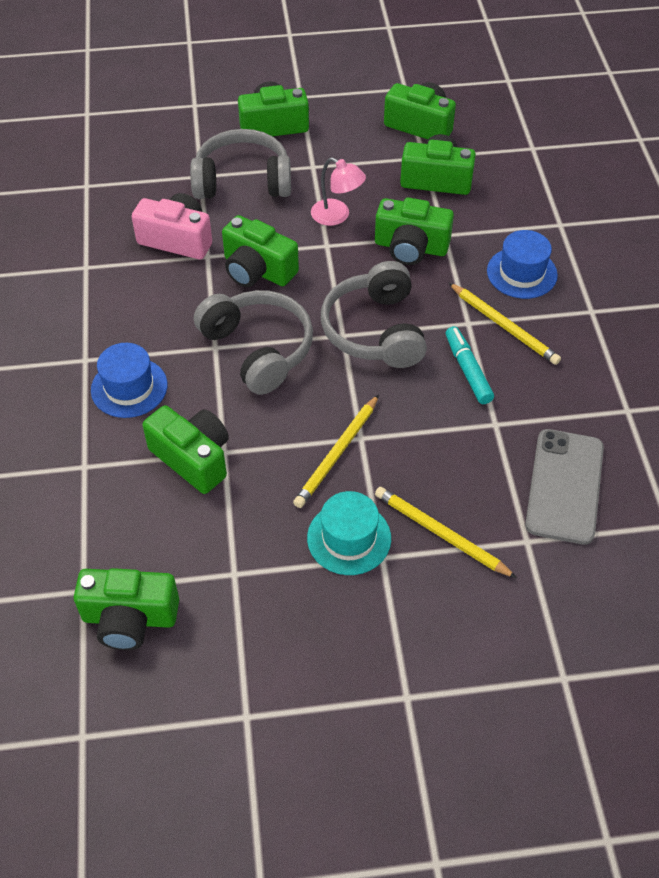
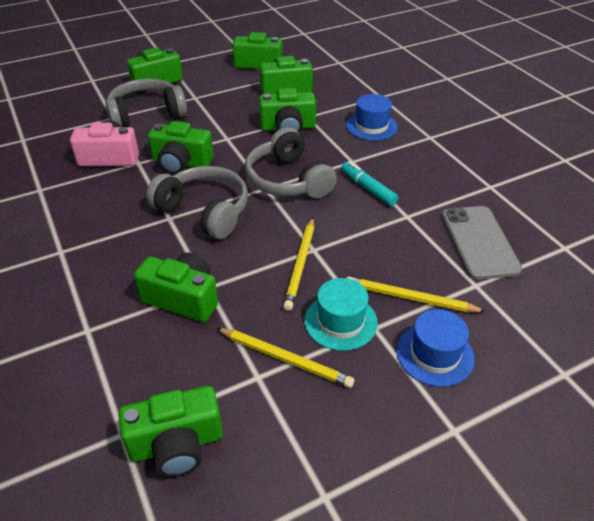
camera: 20 degrees left, 10 degrees down
(129, 387) = (107, 262): blue hat -> blue hat (435, 354)
(337, 216) = (226, 121): pink lamp -> none
(504, 326) = (378, 157): yellow pencil -> yellow pencil (285, 359)

